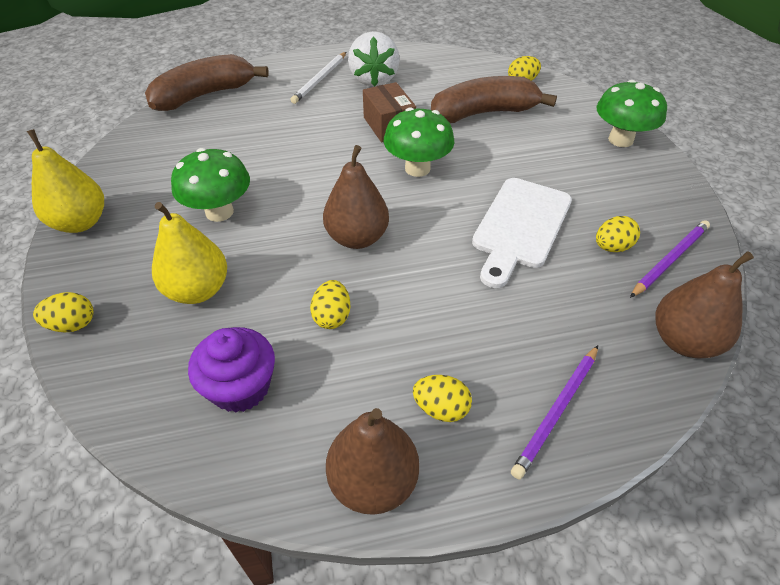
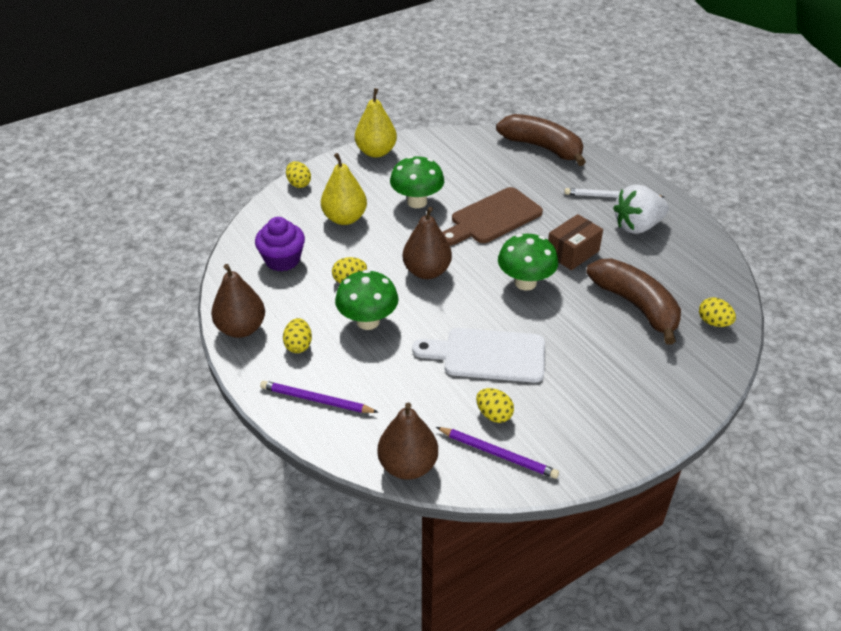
camera: 70 degrees right, 5 degrees down
(296, 161) = (492, 218): none -> brown cutting board
(620, 140) = (661, 408): green mushroom -> green mushroom (368, 321)

